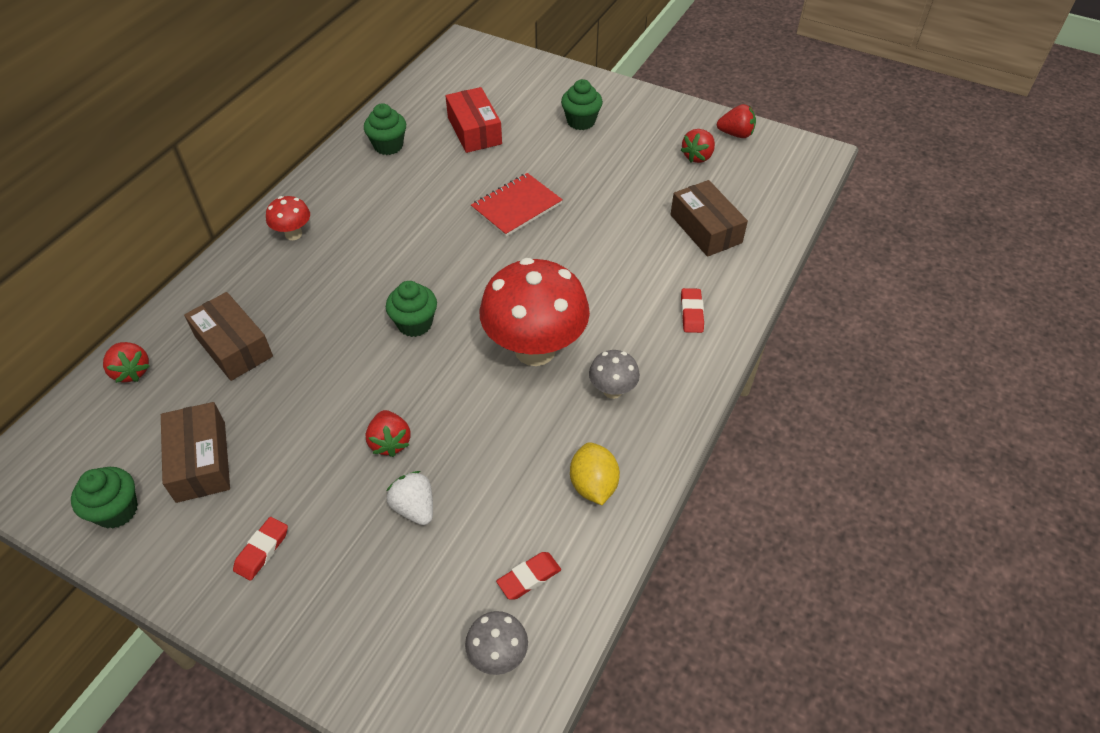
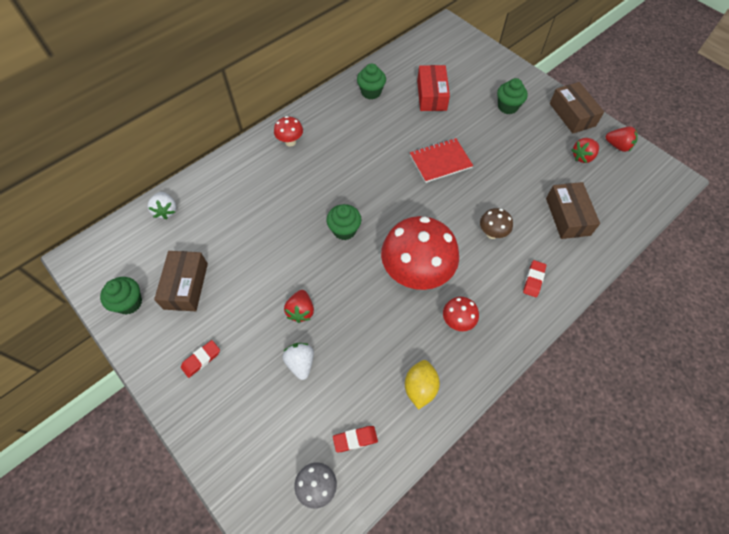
camera: 20 degrees right, 10 degrees up
(131, 371) = (166, 211): red strawberry -> white strawberry
(233, 346) = (229, 212): brown box -> brown box (572, 114)
(612, 390) = (457, 321): grey mushroom -> red mushroom
(617, 274) = (492, 233): none -> brown mushroom

